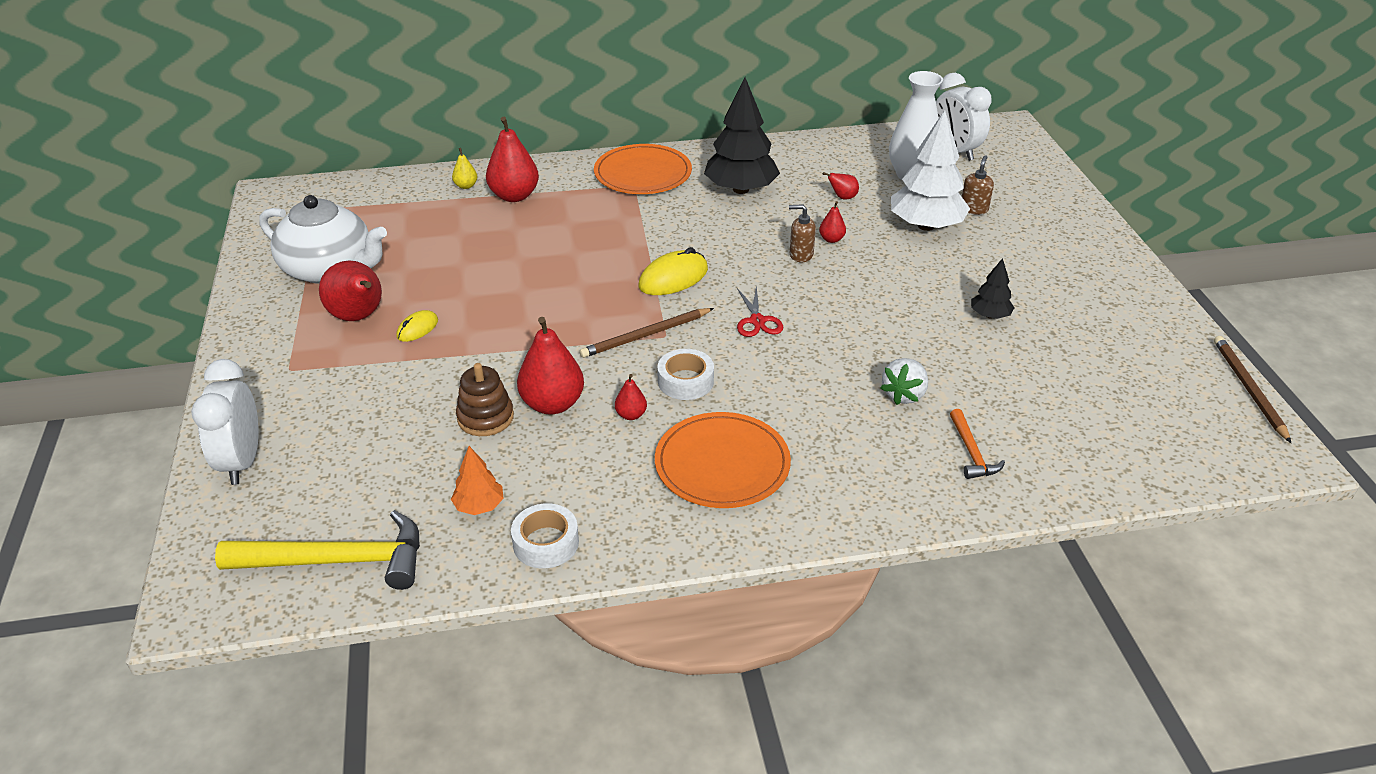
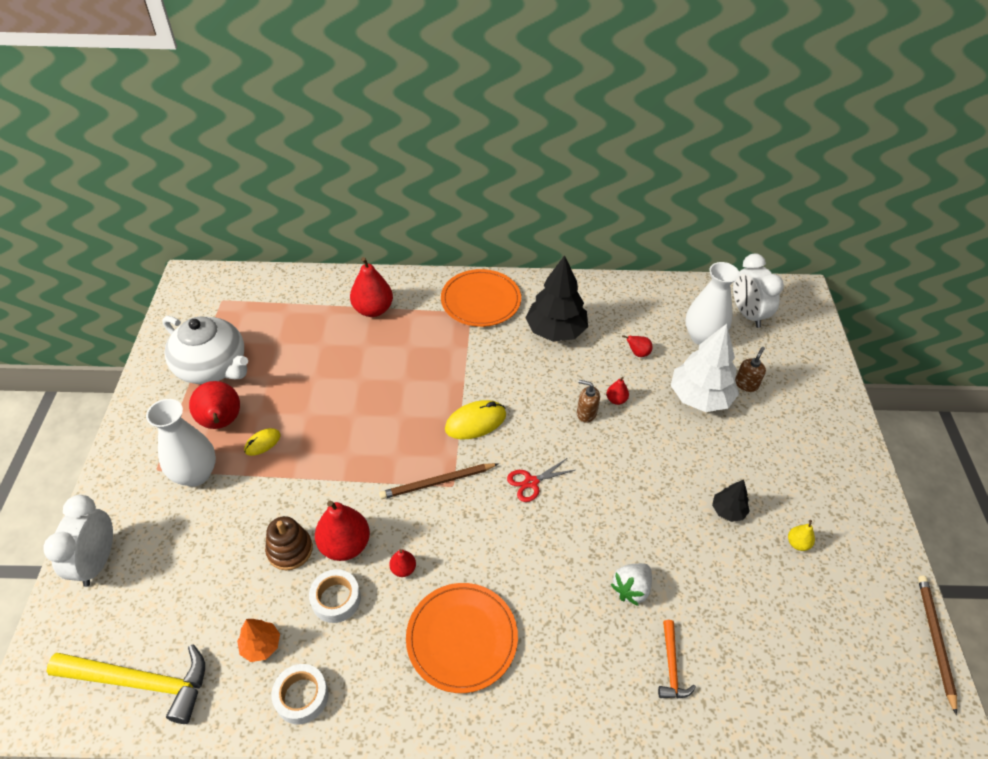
camera: 10 degrees right, 10 degrees up
(342, 367) = (196, 474): none -> white vase
(466, 186) = (338, 293): yellow pear -> yellow pear (797, 543)
(685, 381) = (456, 539): white tape -> white tape (336, 599)
(757, 321) = (531, 482): red scissors -> red scissors turned 60 degrees clockwise

